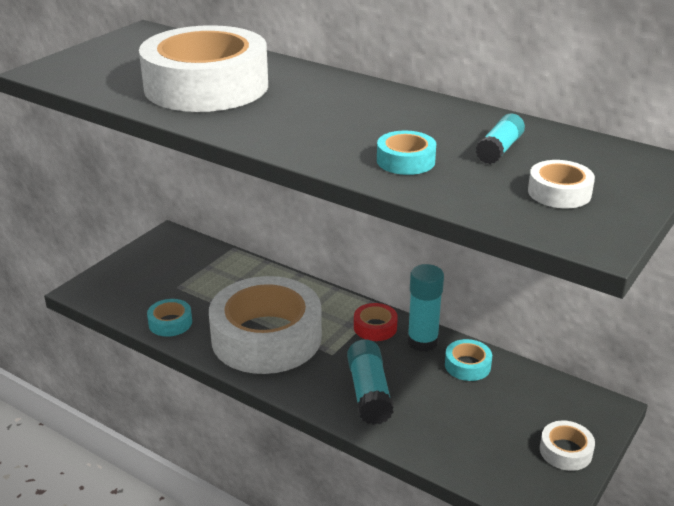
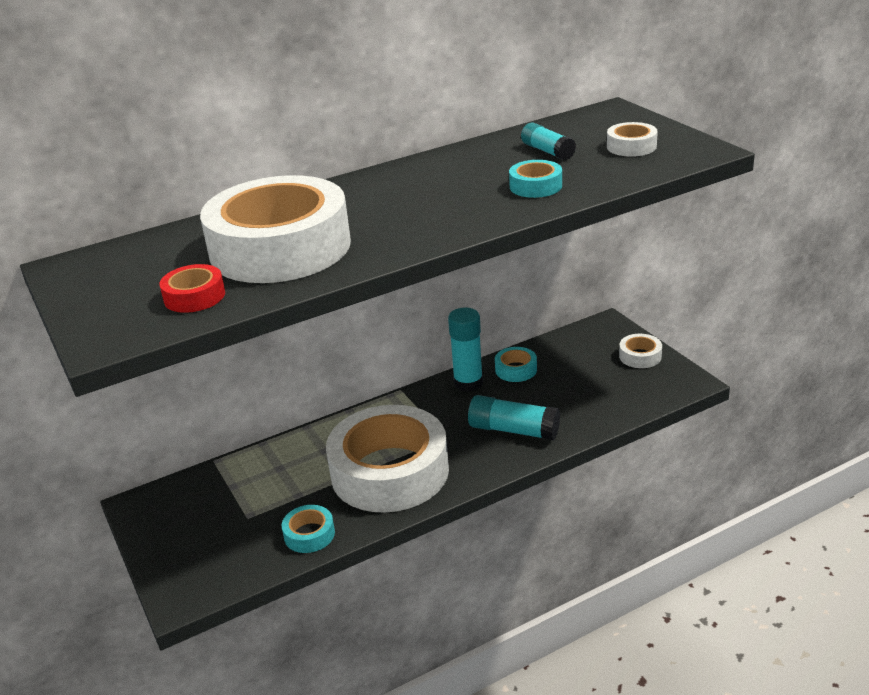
camera: 60 degrees left, 0 degrees up
(375, 327) = (428, 403): red tape -> red tape (194, 296)

